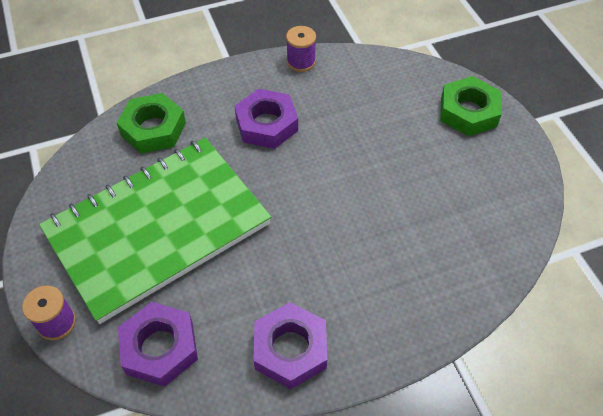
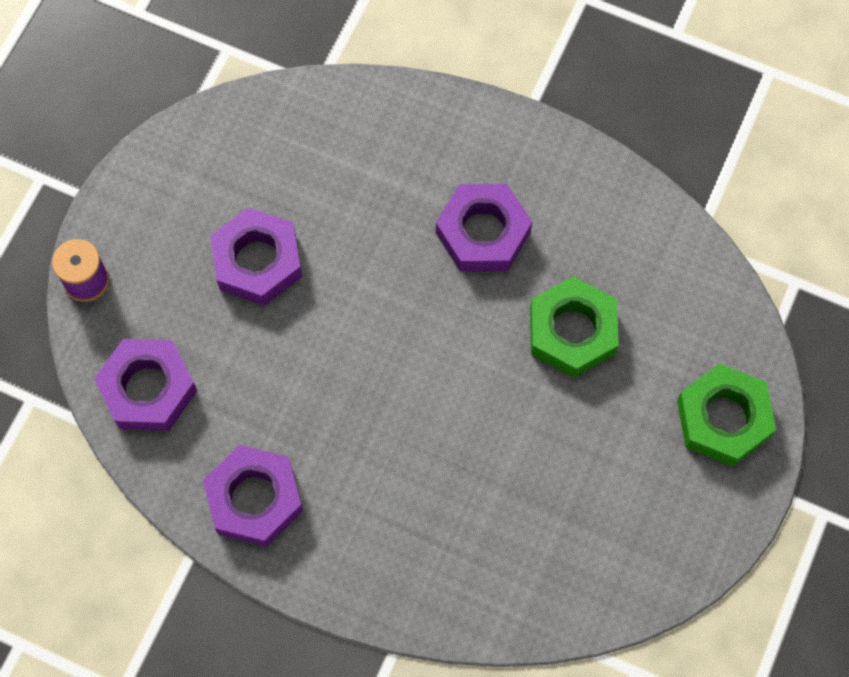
camera: 45 degrees right, 15 degrees up
(153, 129) = (361, 133): green nut -> green nut (572, 331)
(158, 228) = (257, 261): green notebook -> purple nut
(301, 62) = (608, 181): purple spool -> none

